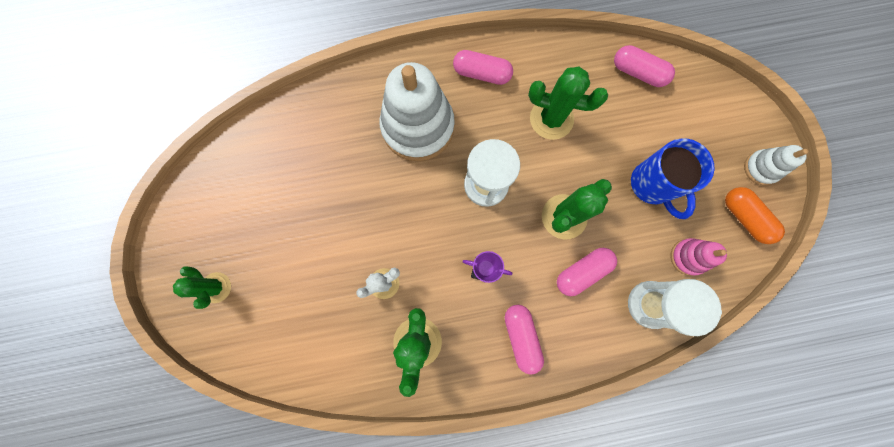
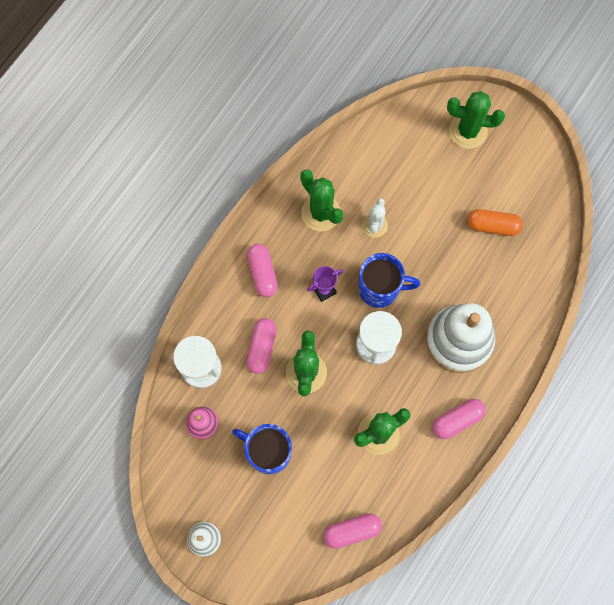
camera: 135 degrees right, 5 degrees down
(216, 287) = (468, 131): green cactus -> green cactus, size x1.55
(436, 225) = (380, 289): none -> blue mug
(521, 337) = (262, 273): pink capsule -> pink capsule turned 45 degrees clockwise
(744, 217) = (187, 489): orange capsule -> orange capsule (493, 226)

